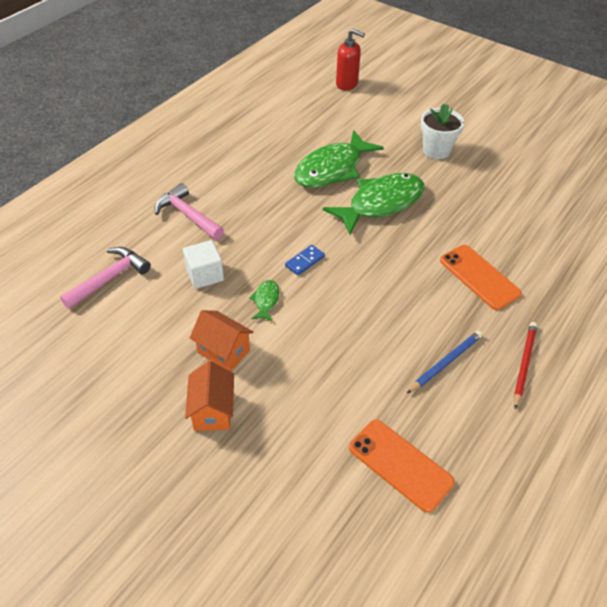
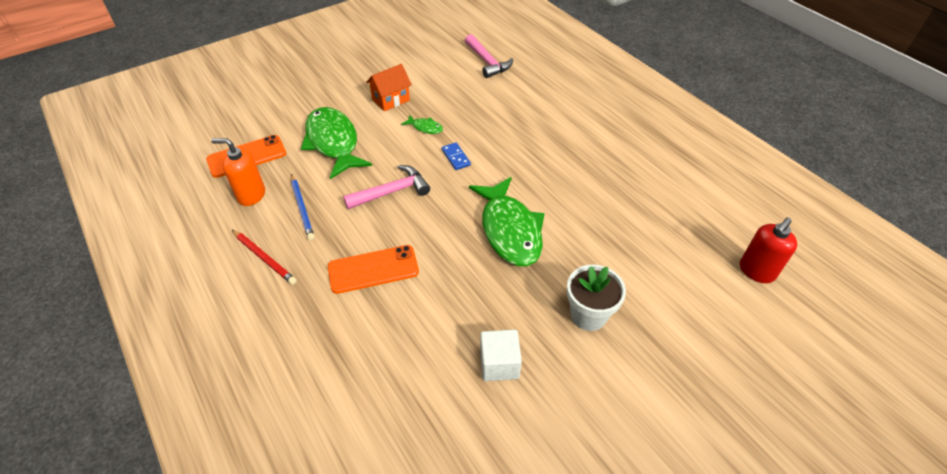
camera: 110 degrees right, 0 degrees up
(187, 215) = (542, 104): pink hammer -> pink hammer (392, 191)
(205, 275) = (468, 103): white cube -> white cube (499, 364)
(213, 411) = (348, 88): orange house -> none
(332, 169) = (578, 208): green fish -> green fish (333, 142)
(456, 422) = (251, 195): none -> orange soap dispenser

